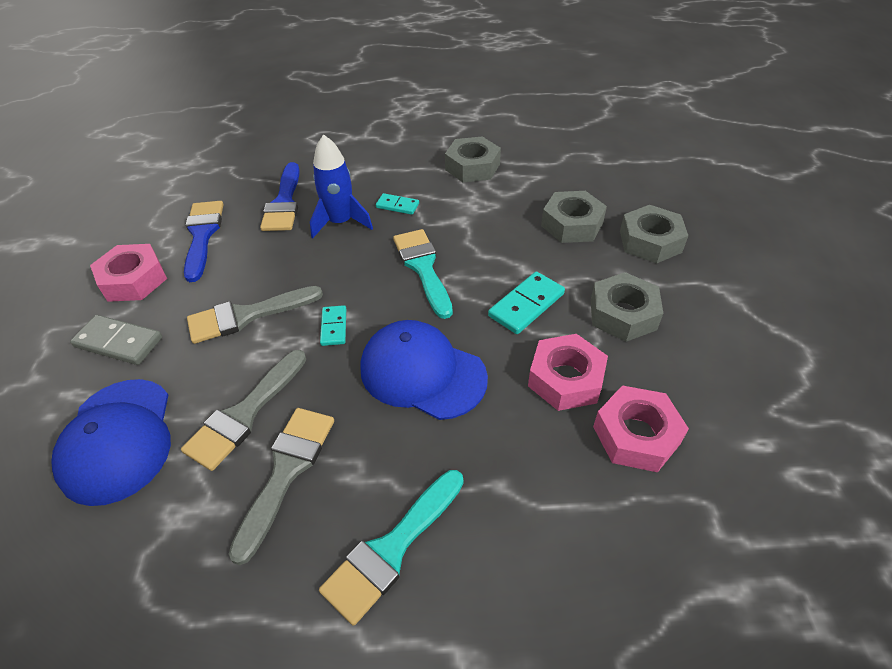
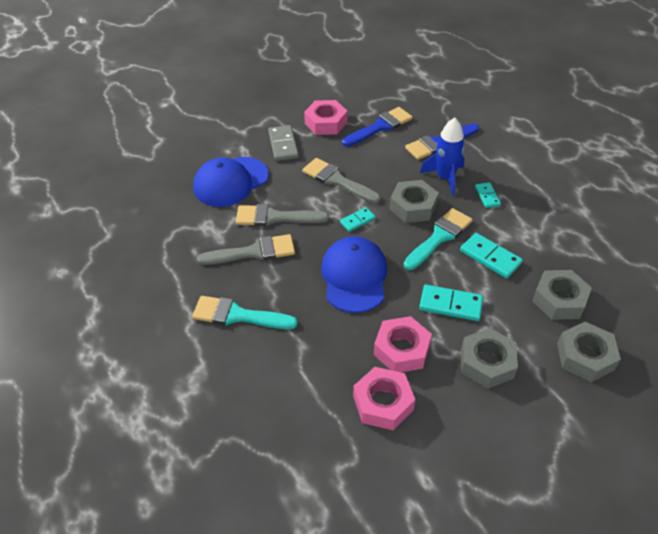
camera: 60 degrees right, 0 degrees up
(472, 167) = (570, 215): grey nut -> grey nut (413, 206)
(483, 244) = (490, 257): none -> turquoise domino

